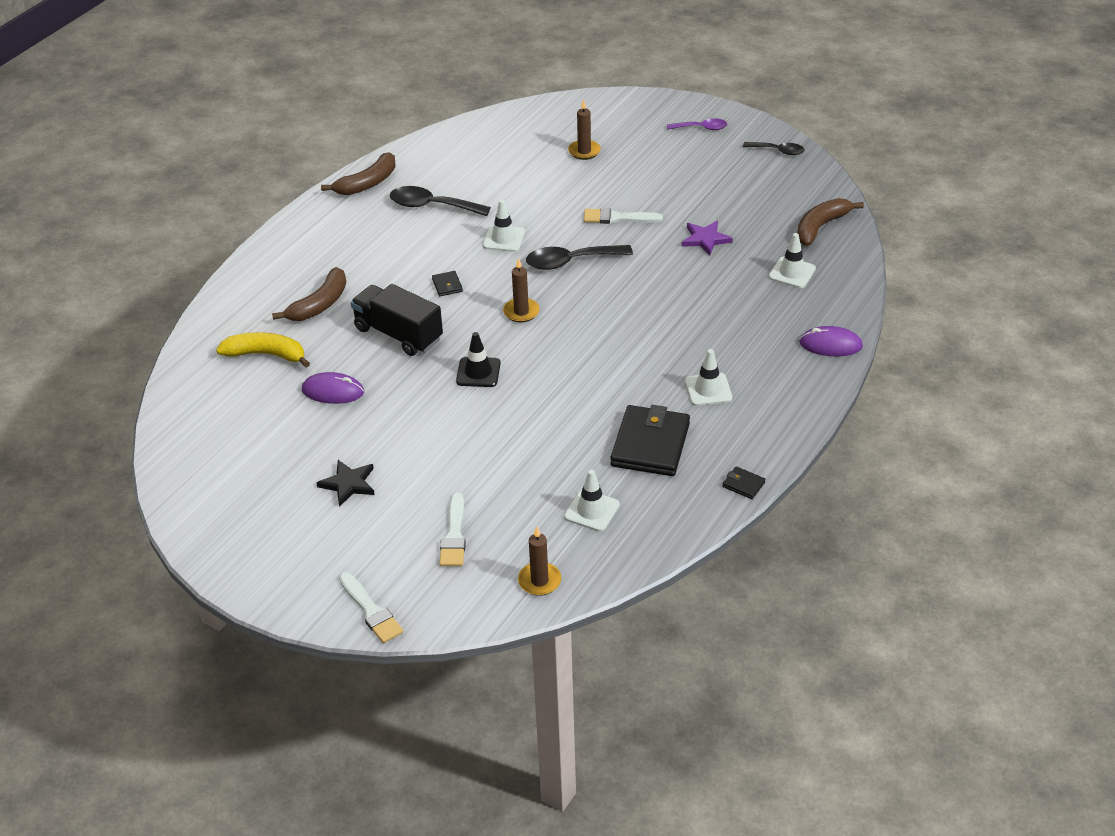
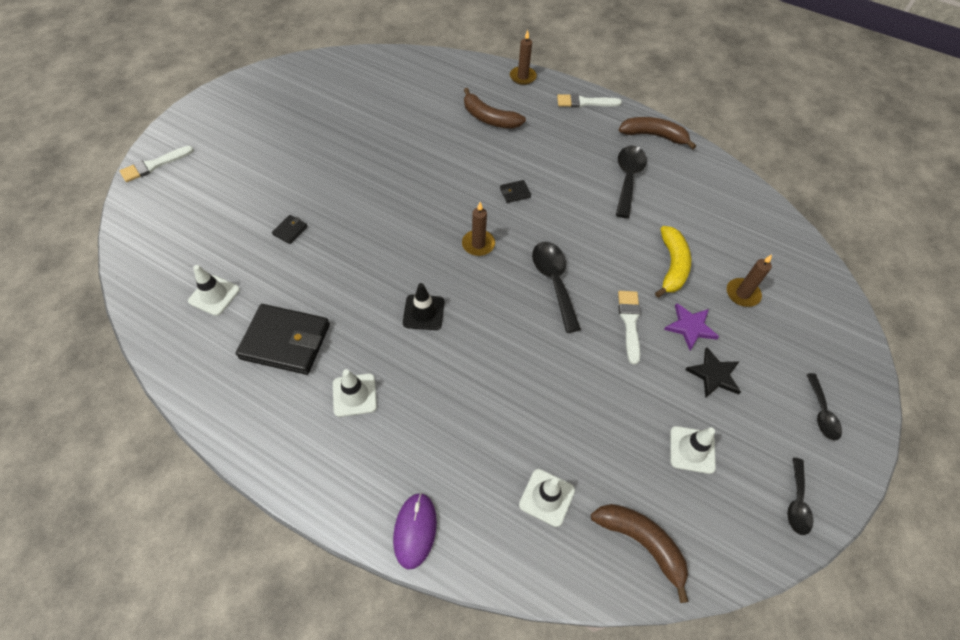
camera: 85 degrees right, 15 degrees up
(266, 355) = (431, 95): yellow banana -> yellow banana (672, 266)
(333, 391) = (386, 132): purple mouse -> none
(348, 484) = (283, 146): black star -> black star (714, 375)
(367, 183) = (654, 136): brown banana -> brown banana turned 150 degrees clockwise
(398, 334) = (451, 165): black truck -> none
(454, 535) = (213, 207): white brush -> white brush (584, 102)
(478, 372) = (399, 216): black traffic cone -> black traffic cone (423, 312)
(504, 239) = (585, 230): white traffic cone -> white traffic cone (692, 449)
(539, 581) = (147, 260): brown candle -> brown candle (522, 77)
(701, 128) = (821, 413): purple spoon -> black spoon
(705, 239) = (602, 405): purple star -> purple star (690, 327)
(743, 484) = (214, 419): black wallet -> black wallet (290, 230)

